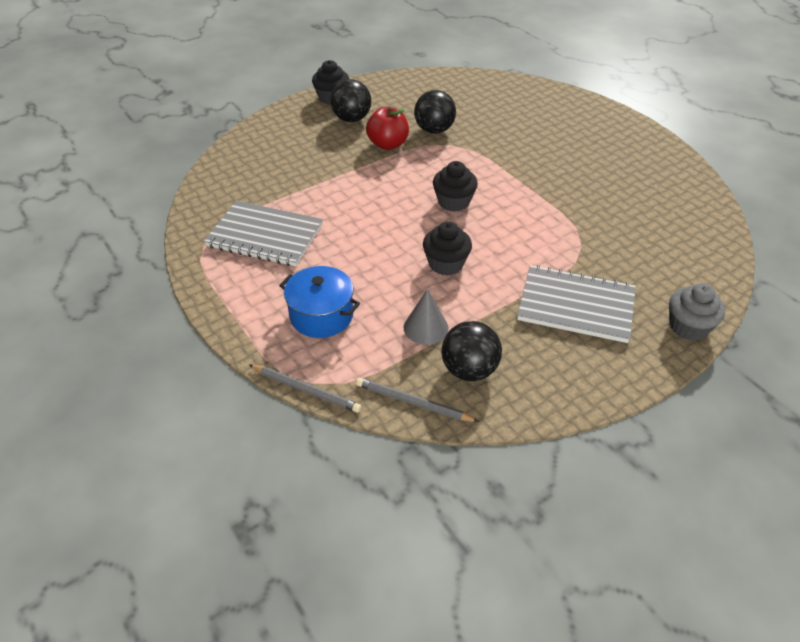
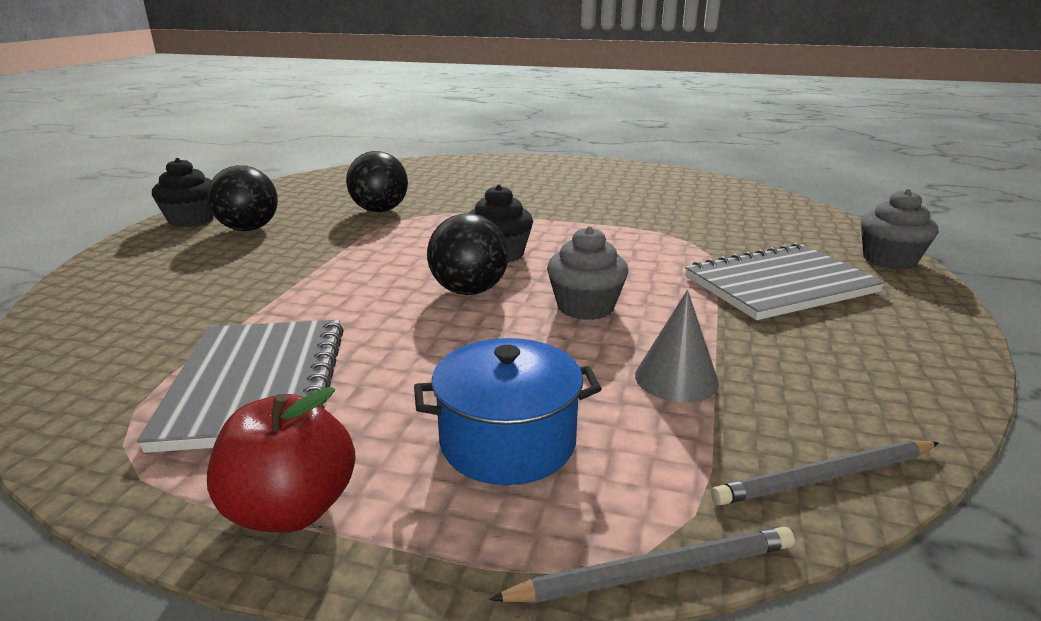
camera: 40 degrees left, 20 degrees down
(265, 236) = (256, 385): grey notebook -> grey notebook turned 75 degrees counterclockwise
(388, 144) = (335, 235): red apple -> red apple (291, 509)
(446, 264) = (585, 307): black cupcake -> grey cupcake
(469, 370) = (807, 395): black ball -> black ball (469, 291)

